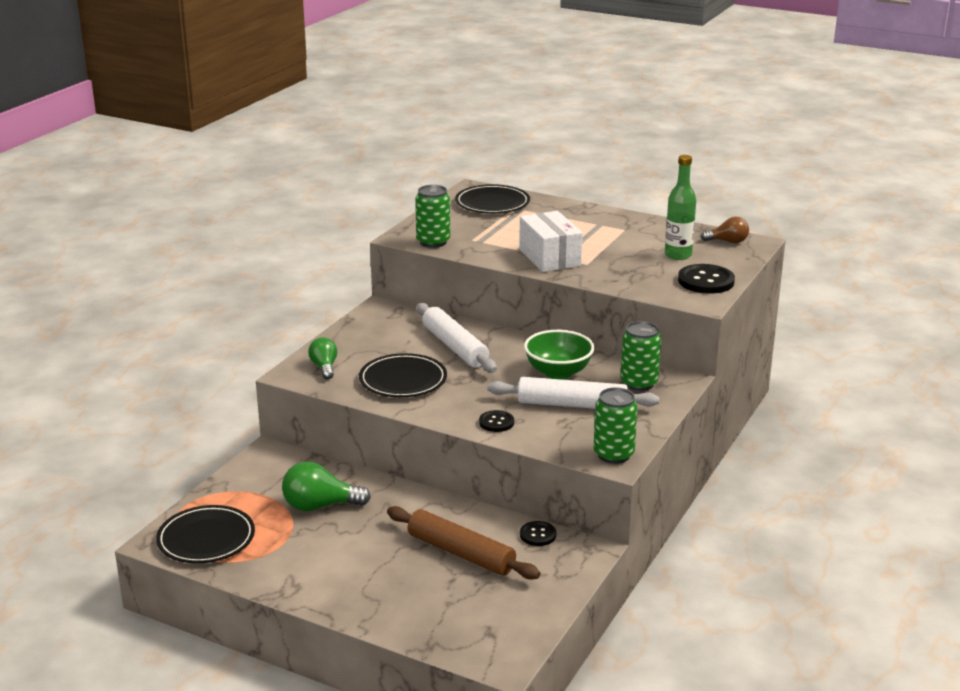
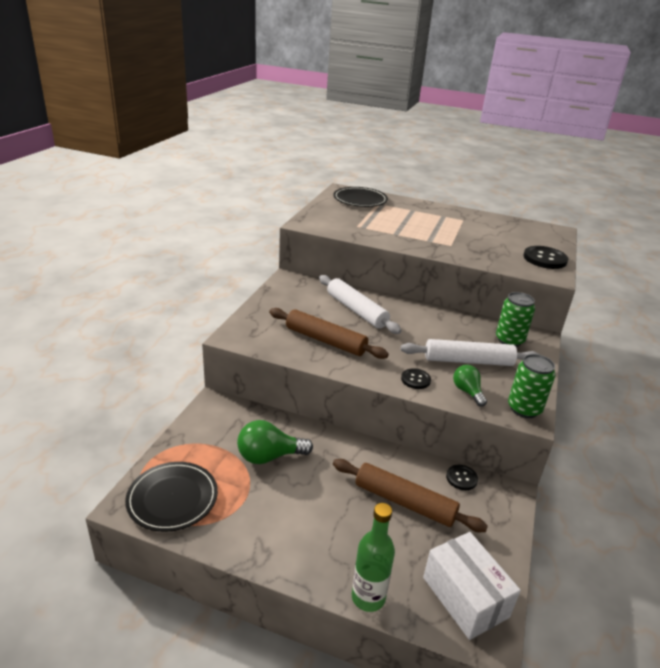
camera: 10 degrees left, 5 degrees up
(324, 367) = (258, 330): green light bulb -> green light bulb (467, 392)
(403, 380) = (325, 341): black plate -> brown rolling pin
(433, 242) = (328, 227): green can -> none
(549, 257) = (421, 240): white box -> white box (465, 597)
(558, 372) = (444, 332): green bowl -> none
(678, 255) = (512, 239): green bottle -> green bottle (368, 597)
(728, 241) = (540, 229): brown light bulb -> none

